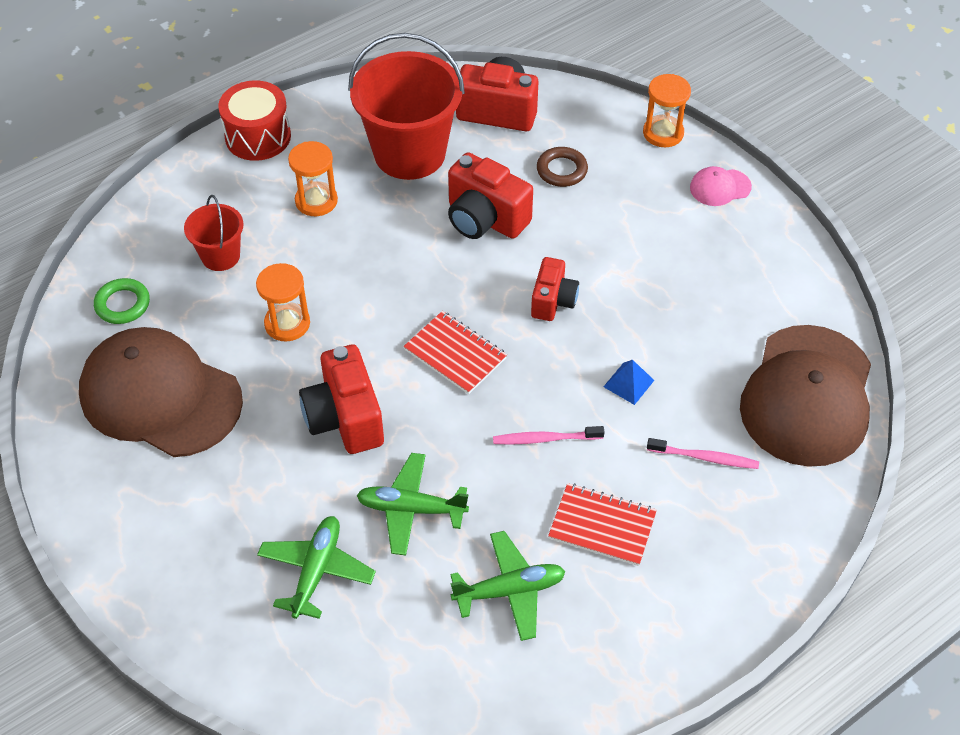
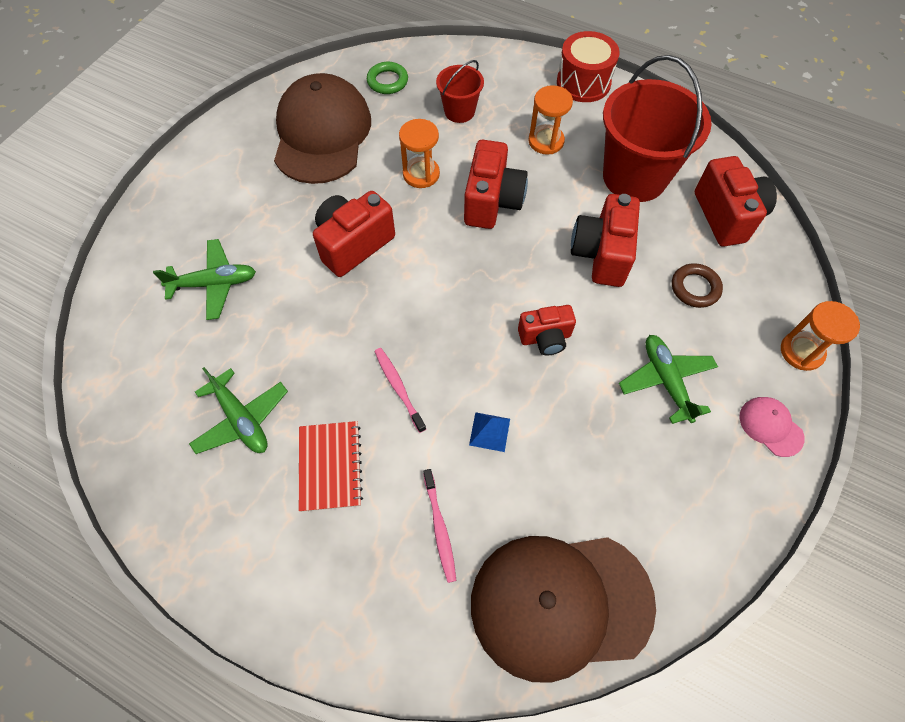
camera: 65 degrees right, 10 degrees up
(366, 277) = (492, 202): none -> red camera
(411, 509) = (290, 321): green plane -> green plane (666, 381)
(455, 354) = (451, 290): red notebook -> none

